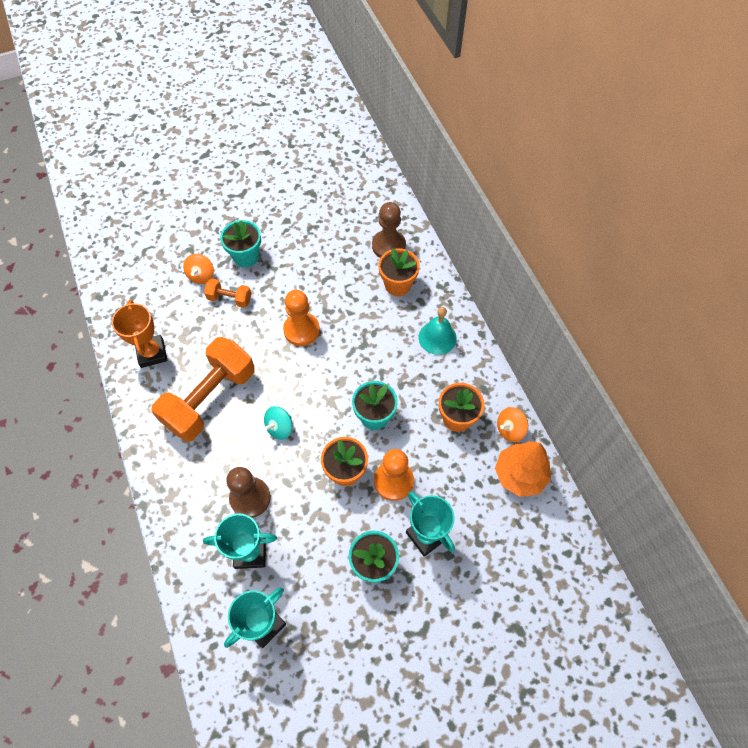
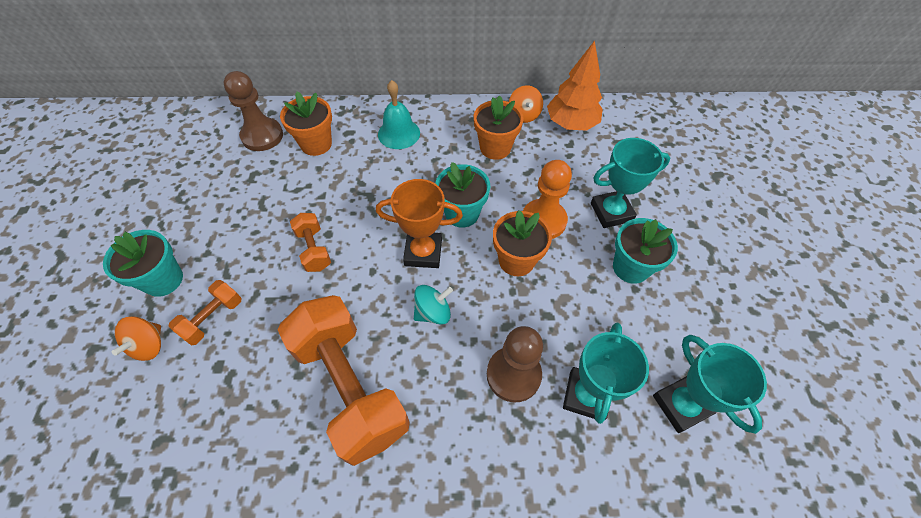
camera: 70 degrees left, 5 degrees down
(152, 353) = (229, 453): orange trophy -> orange trophy (423, 252)
(201, 275) = (149, 345): orange spinning top -> orange spinning top turned 75 degrees clockwise
(280, 428) = (433, 312): turquoise spinning top -> turquoise spinning top turned 90 degrees counterclockwise
(301, 330) = (314, 249): orange pawn -> orange dumbbell

